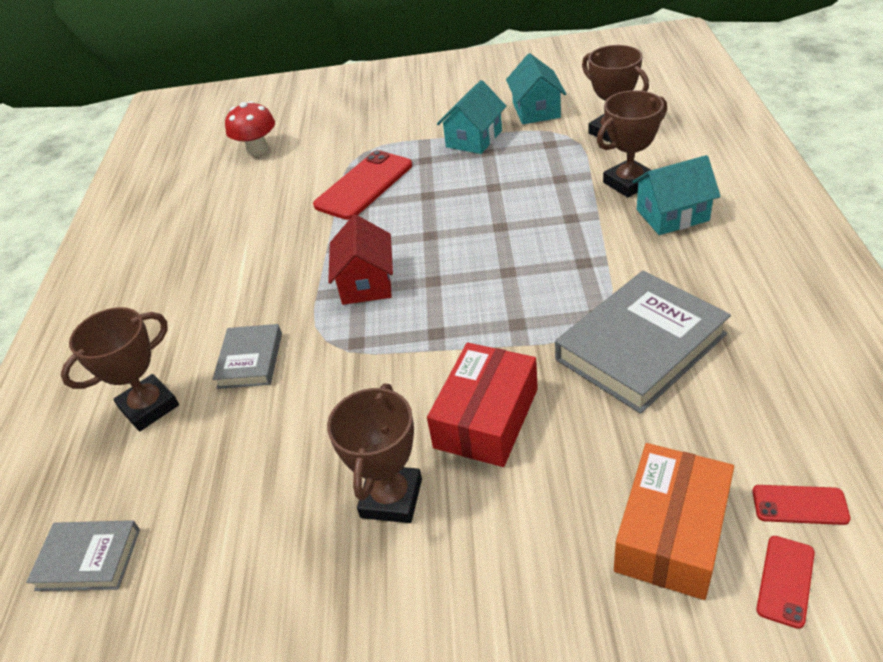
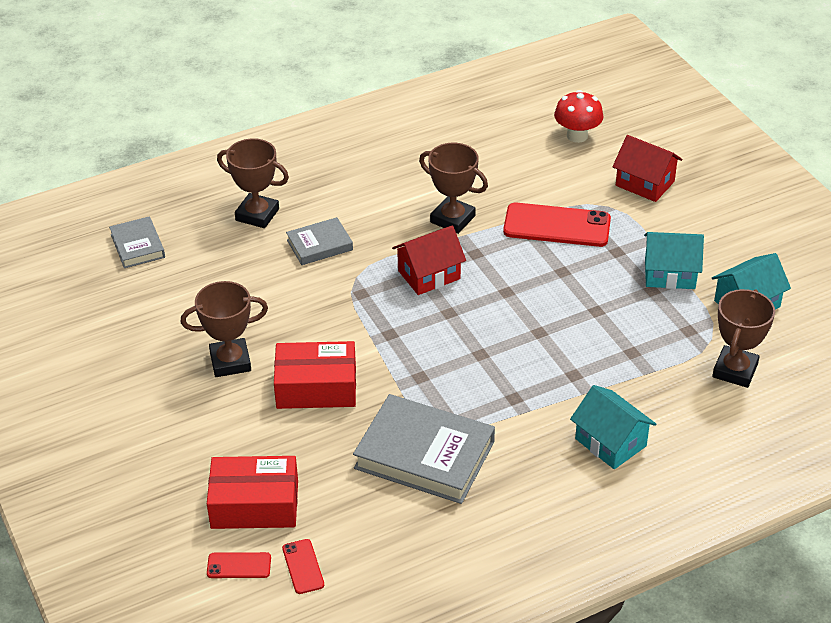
camera: 60 degrees right, 0 degrees up
(352, 128) = (645, 183): none -> red house
(629, 183) = (648, 402): brown trophy -> brown trophy (452, 219)
(671, 533) = (255, 504): orange box -> red box

